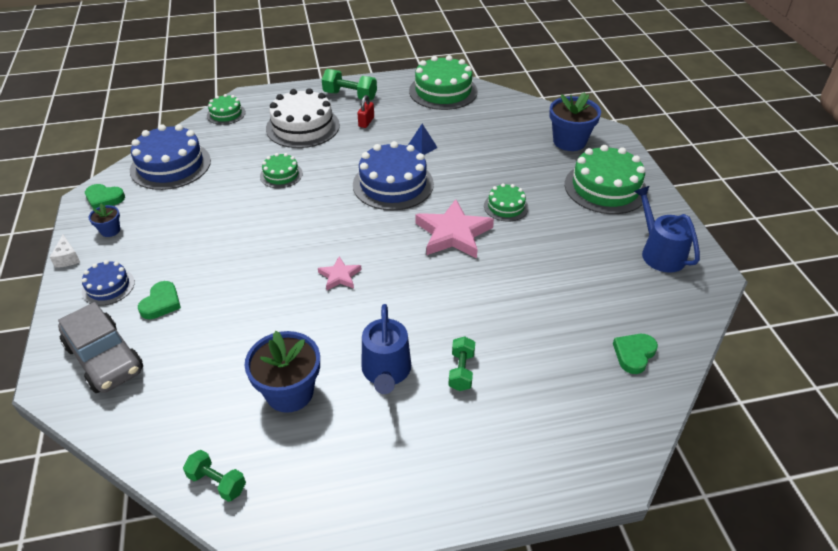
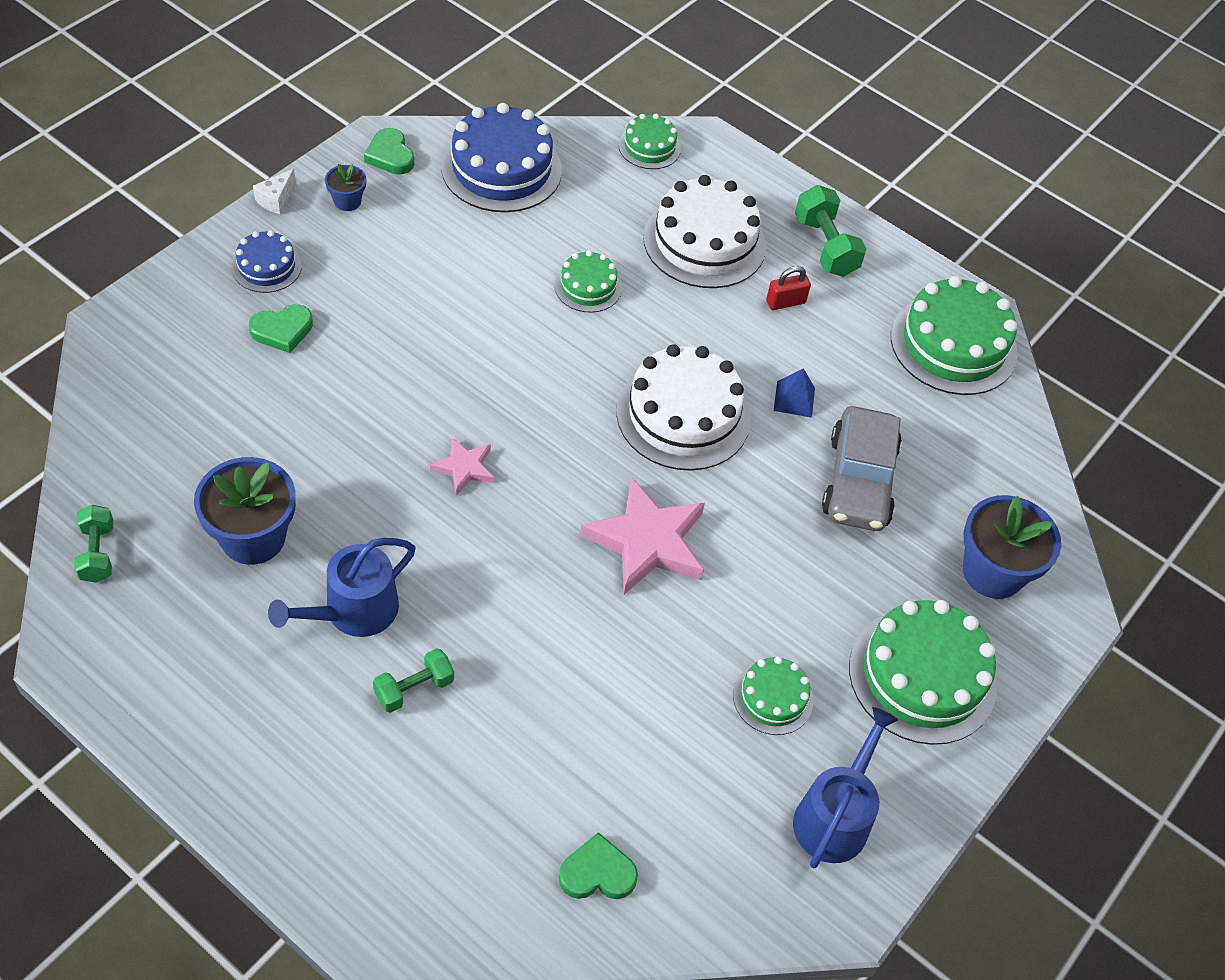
camera: 45 degrees right, 10 degrees up
(105, 358) = (172, 342): grey car -> grey car (859, 481)
(393, 184) = (683, 415): blue cake -> white cake
(506, 207) = (759, 572): green cake -> green cake (773, 698)

